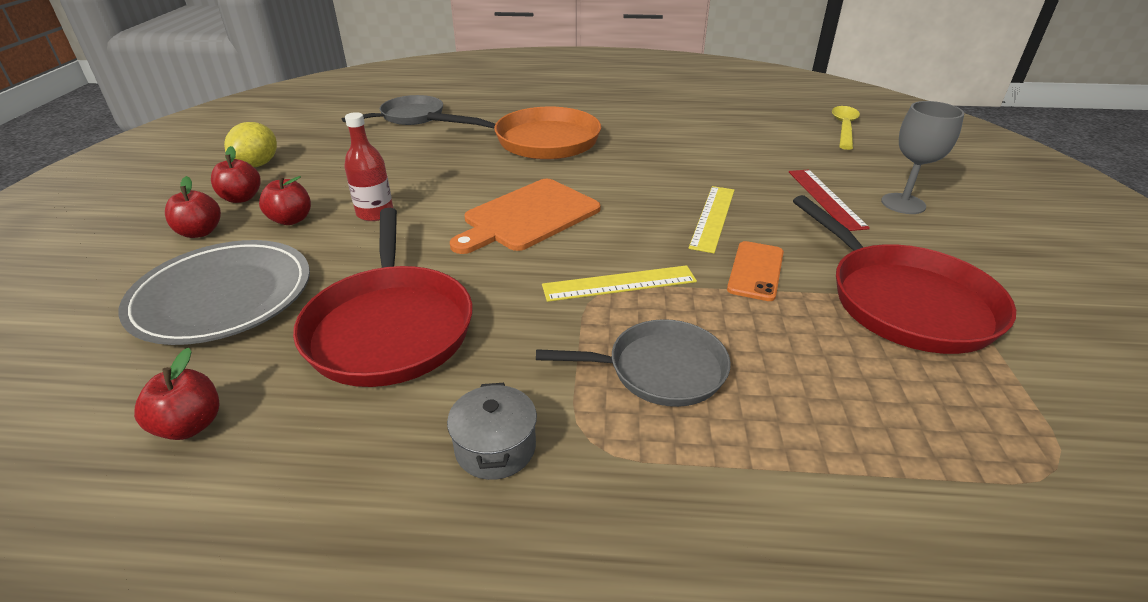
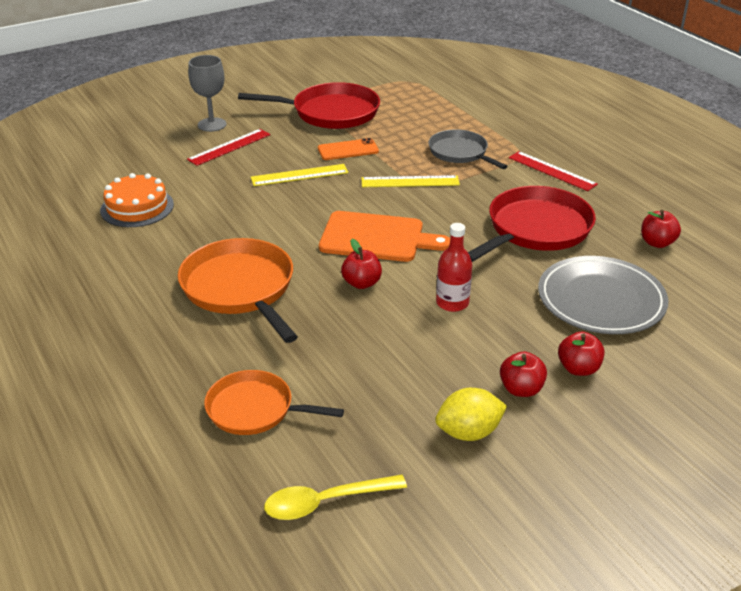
camera: 125 degrees left, 0 degrees up
(291, 220) = (509, 336): red apple -> red apple (361, 283)
(409, 116) = (254, 409): grey pan -> orange pan
(495, 448) = (552, 171): grey pot -> red ruler
(619, 283) = (410, 181): yellow ruler -> yellow ruler turned 45 degrees counterclockwise
(722, 133) = (137, 207): none -> orange cake
(844, 128) = (78, 161): yellow spoon -> yellow spoon (325, 502)
(905, 302) = (331, 113): red pan -> red pan turned 60 degrees clockwise

